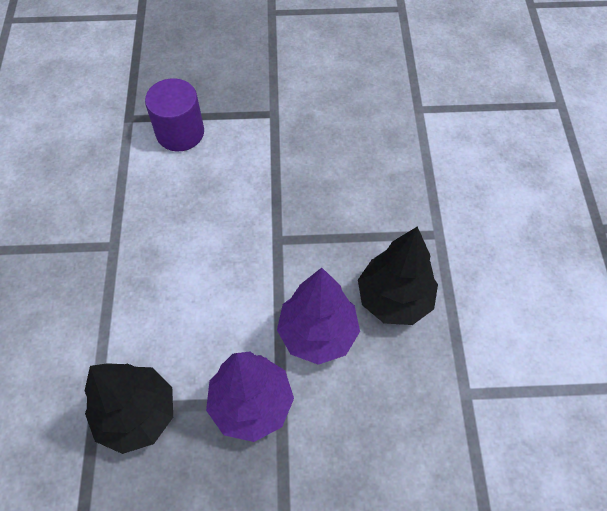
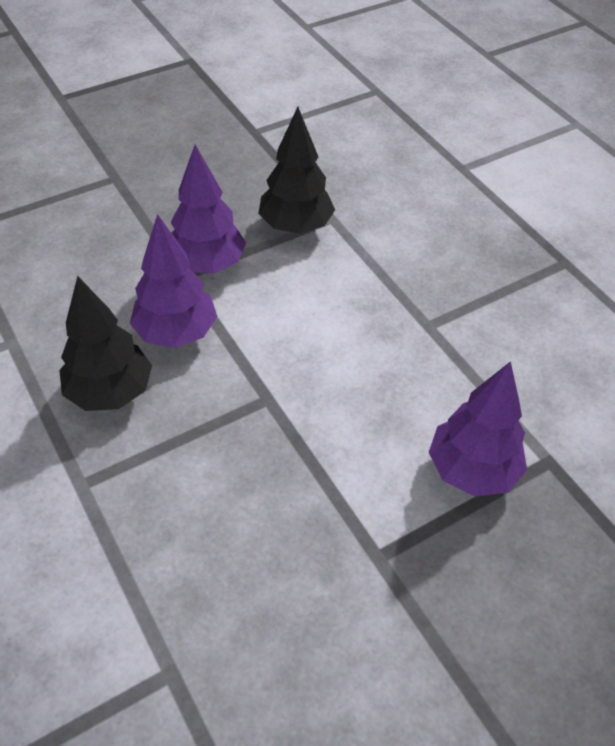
camera: 150 degrees right, 10 degrees down
(180, 132) = (472, 471): purple cylinder -> purple tree

